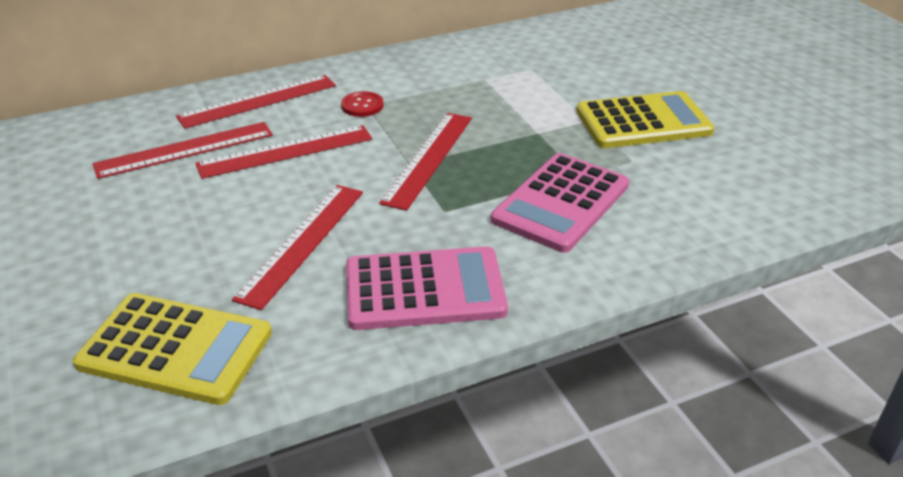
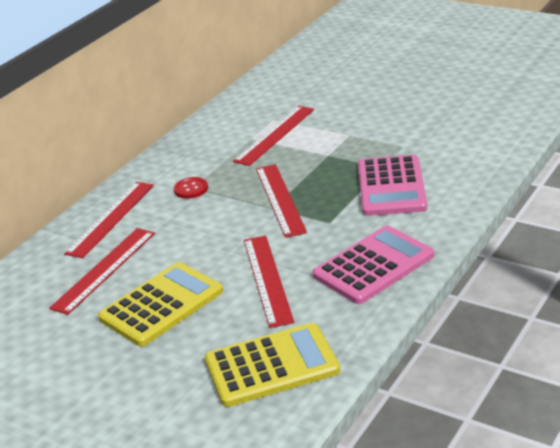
camera: 30 degrees left, 5 degrees down
(285, 151) = (179, 238): red ruler -> red ruler (275, 135)
(643, 122) = (382, 122): yellow calculator -> yellow calculator (161, 305)

